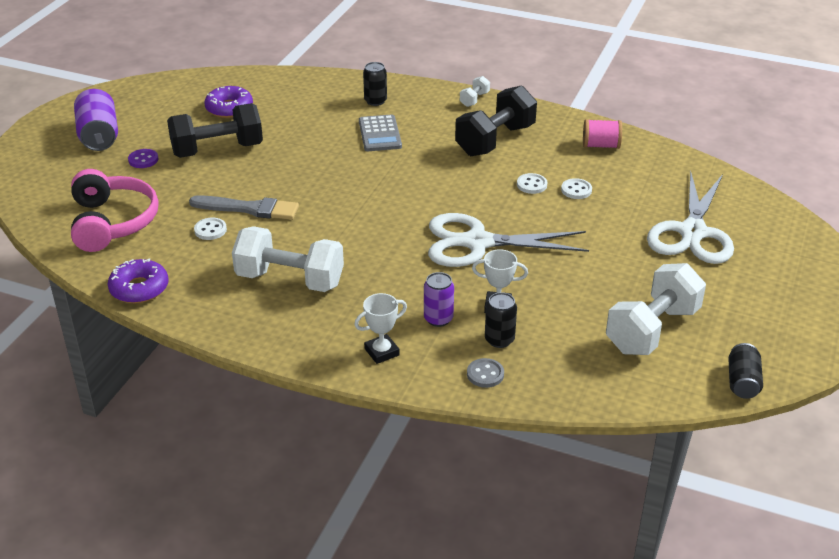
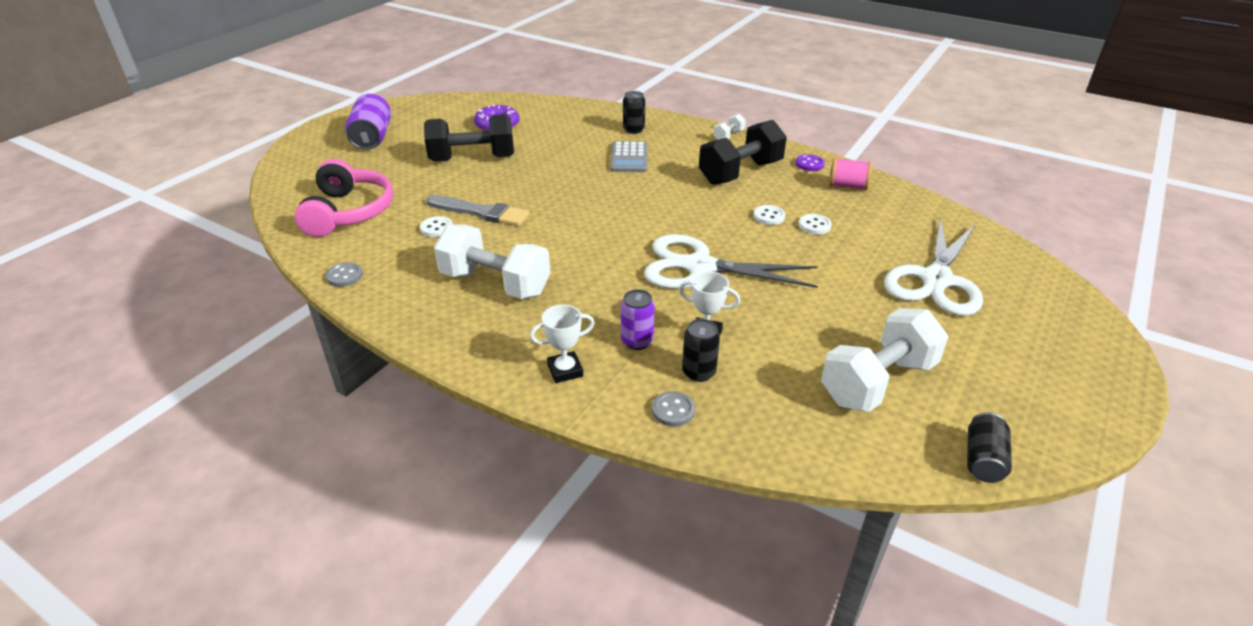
camera: 10 degrees right, 0 degrees up
(139, 288) = (344, 276): purple donut -> grey button
(143, 160) = (402, 161): purple button -> purple button (809, 164)

